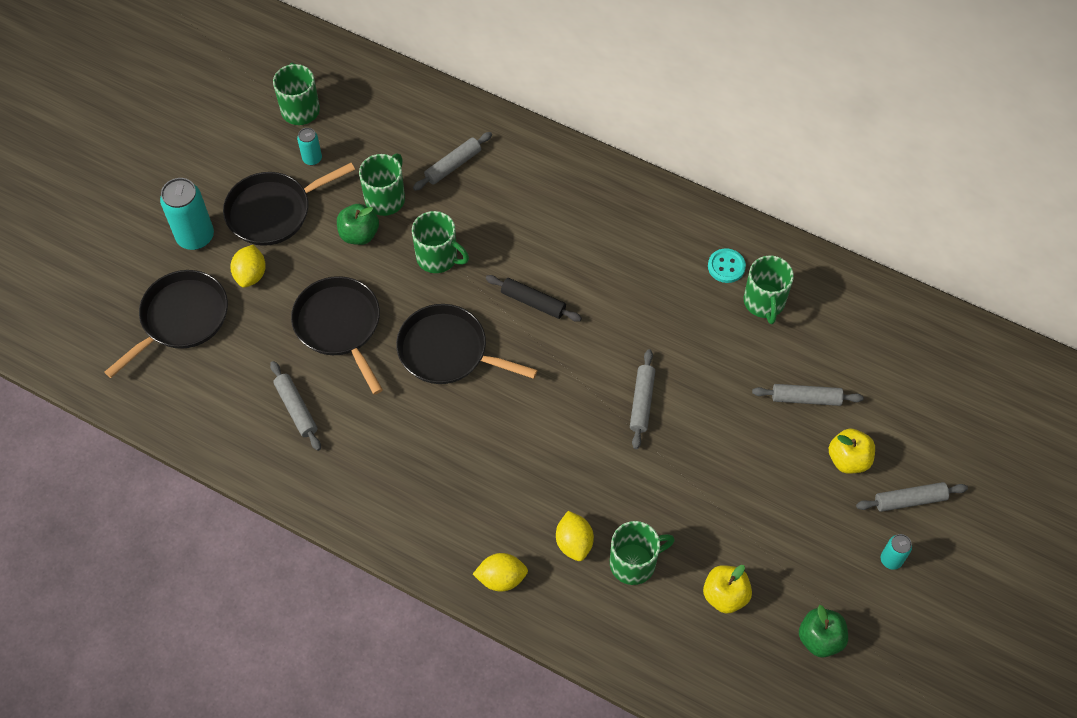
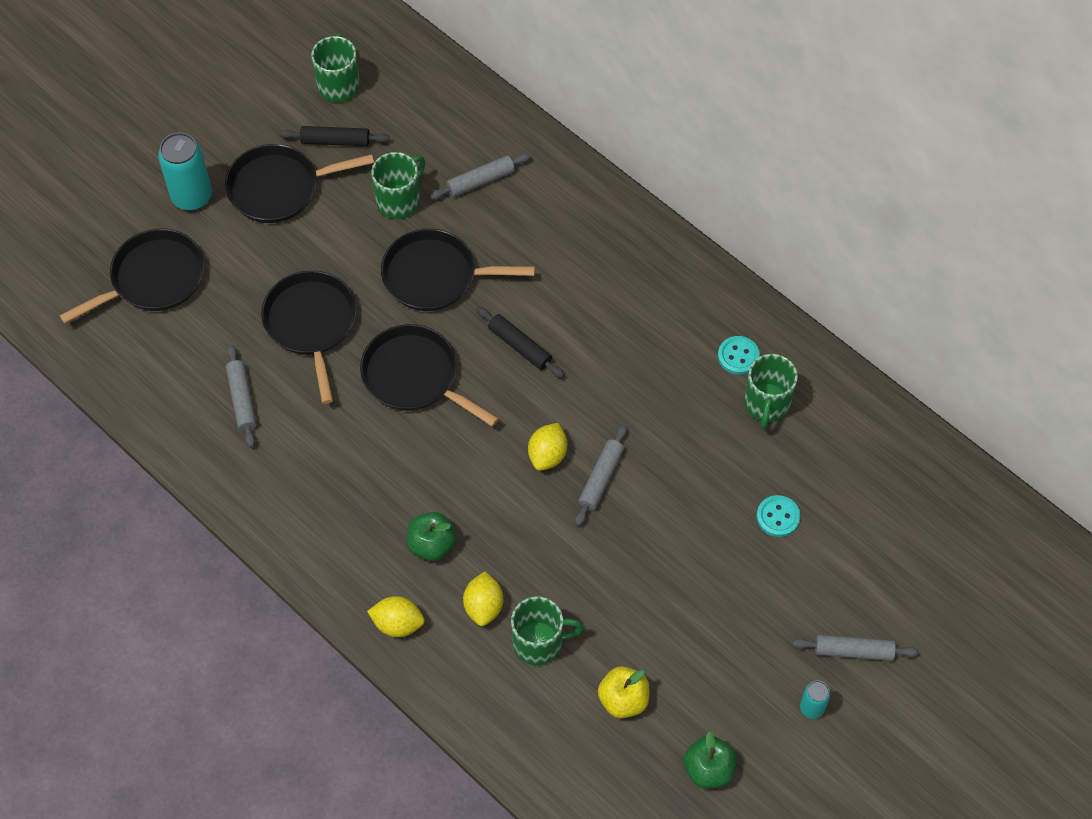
camera: 15 degrees right, 0 degrees up
(251, 275) = (236, 249): yellow lemon -> yellow lemon (547, 455)
(312, 159) = (335, 141): turquoise can -> black rolling pin
(359, 234) = (360, 232): green apple -> green apple (431, 545)
(438, 257) = (435, 276): green mug -> black pan
(806, 398) = (778, 517): grey rolling pin -> turquoise button
(848, 459) = (801, 592): yellow apple -> none

